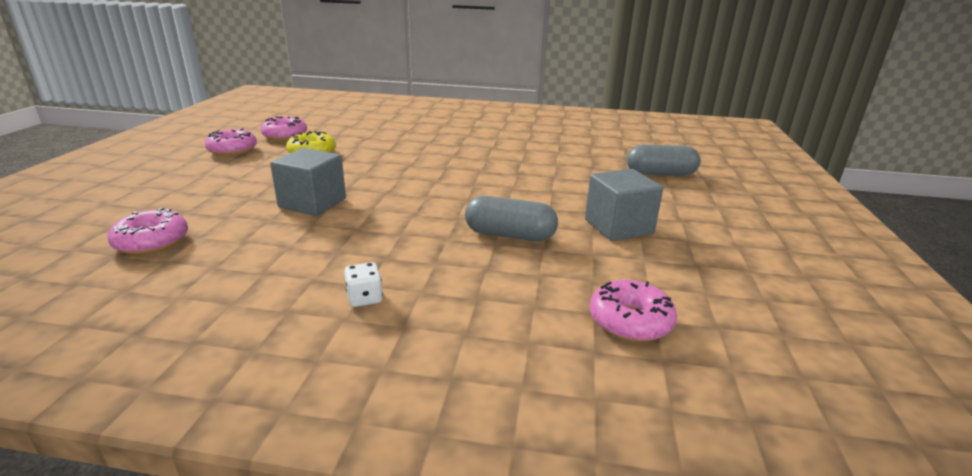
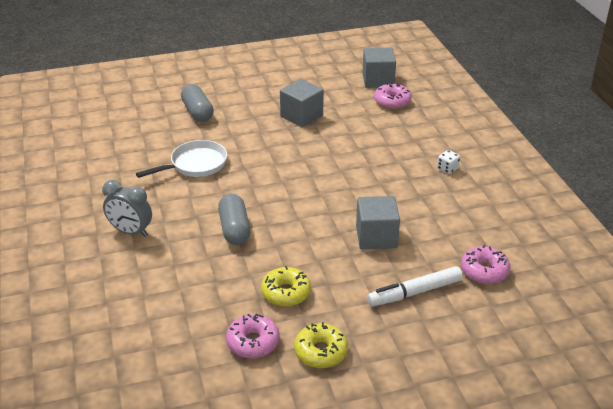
camera: 115 degrees left, 10 degrees up
(209, 197) = (414, 292): none -> white marker
(232, 150) = (321, 352): pink donut -> yellow donut
(466, 126) = (131, 232): none -> grey clock
(510, 235) = (346, 147): grey capsule -> grey capsule (234, 229)
(545, 156) = (195, 164): none -> white pan
(734, 335) = (378, 80): none -> grey cube

